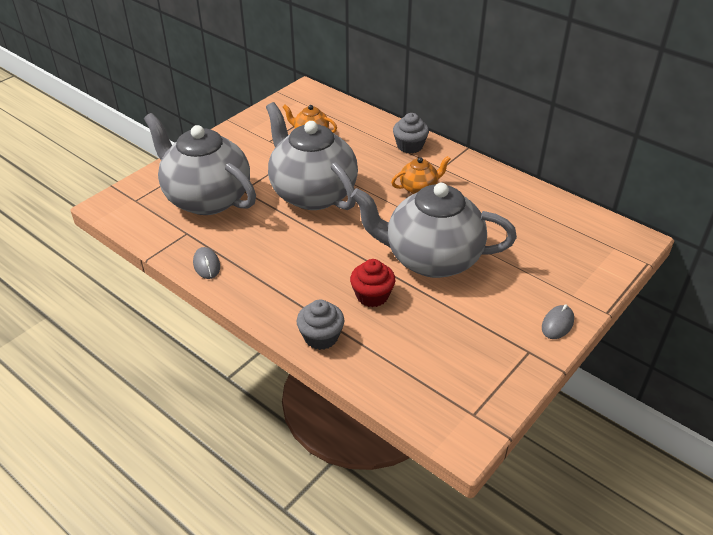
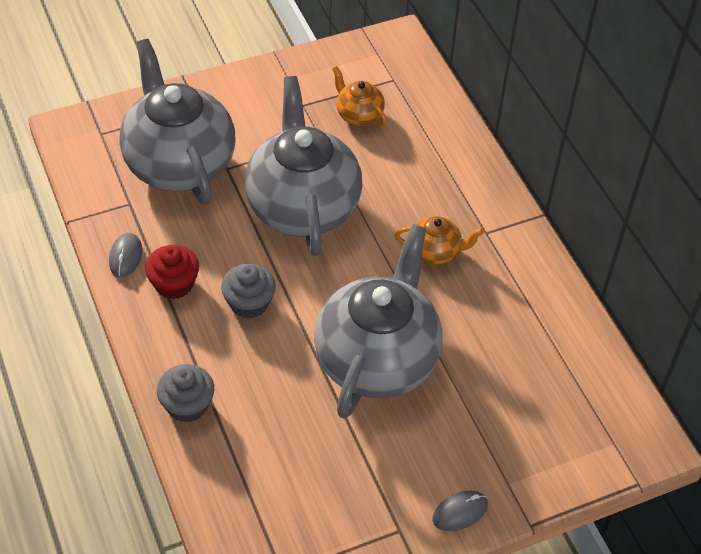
camera: 25 degrees right, 10 degrees up
(372, 296) = (276, 378): red cupcake -> red cupcake (174, 284)
(410, 146) = (469, 182): grey cupcake -> grey cupcake (249, 303)
(431, 259) = (377, 359): grey teapot -> grey teapot turned 75 degrees clockwise

